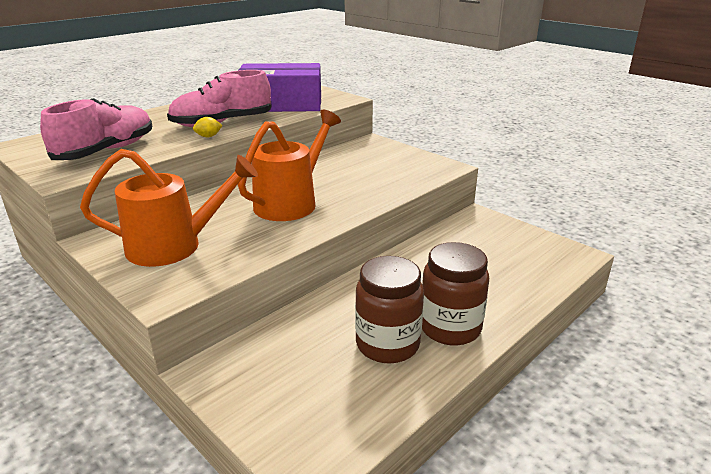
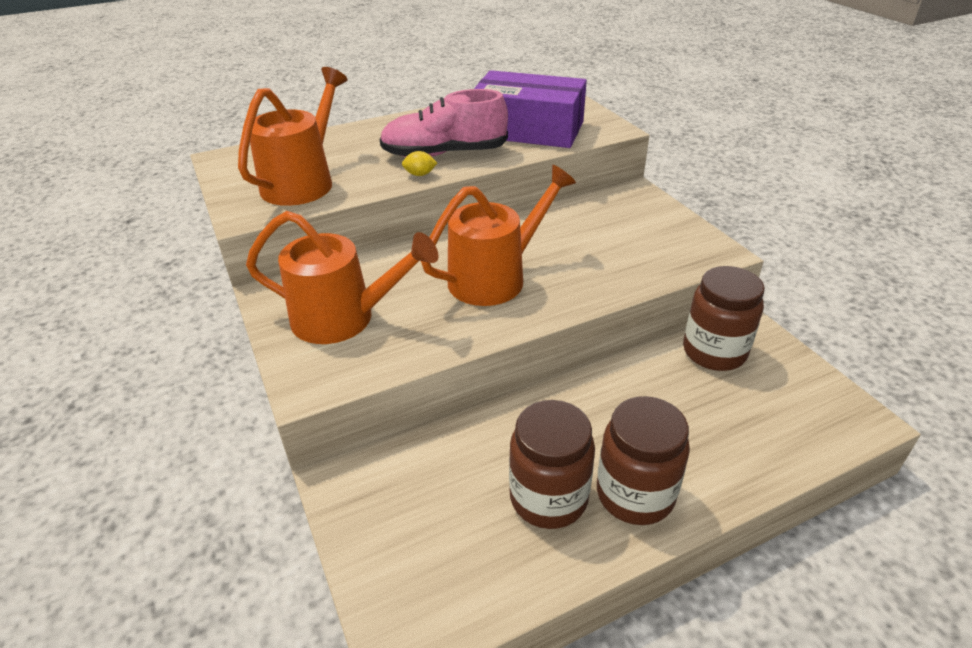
camera: 20 degrees right, 10 degrees up
(106, 151) = (303, 181): pink shoe -> orange watering can
(463, 234) = (714, 352): none -> brown jar

